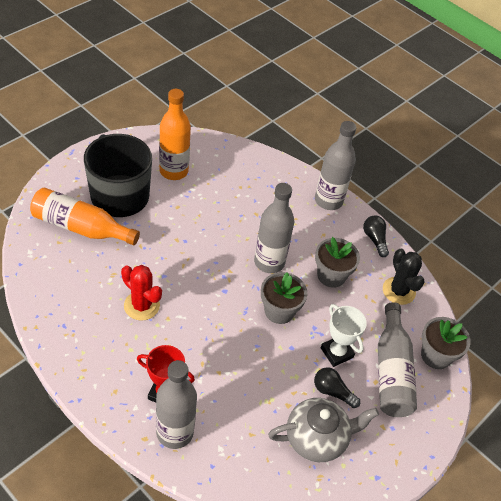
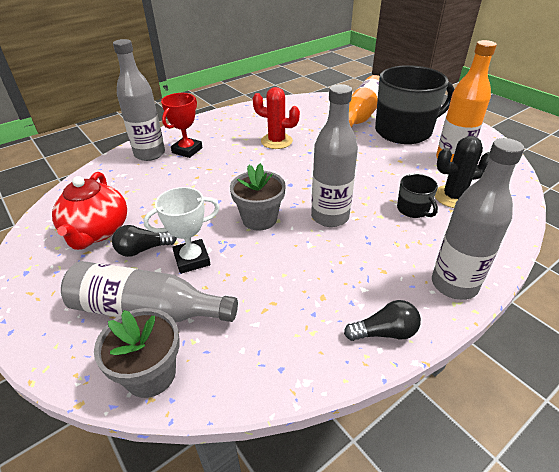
camera: 105 degrees right, 10 degrees down
(141, 306) = (276, 141): red cactus -> red cactus turned 60 degrees clockwise
(252, 208) = (413, 209): none -> black mug
(317, 438) = (97, 231): grey teapot -> red teapot
(331, 275) = (310, 269): grey flower pot -> none
(332, 392) = (143, 249): black light bulb -> black light bulb turned 150 degrees counterclockwise
(398, 291) = (279, 346): black cactus -> black cactus (453, 197)

